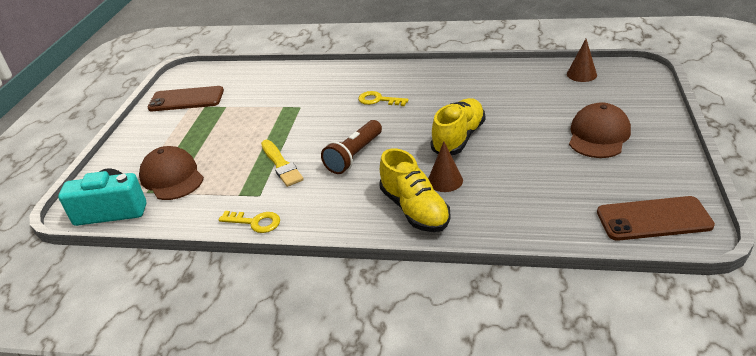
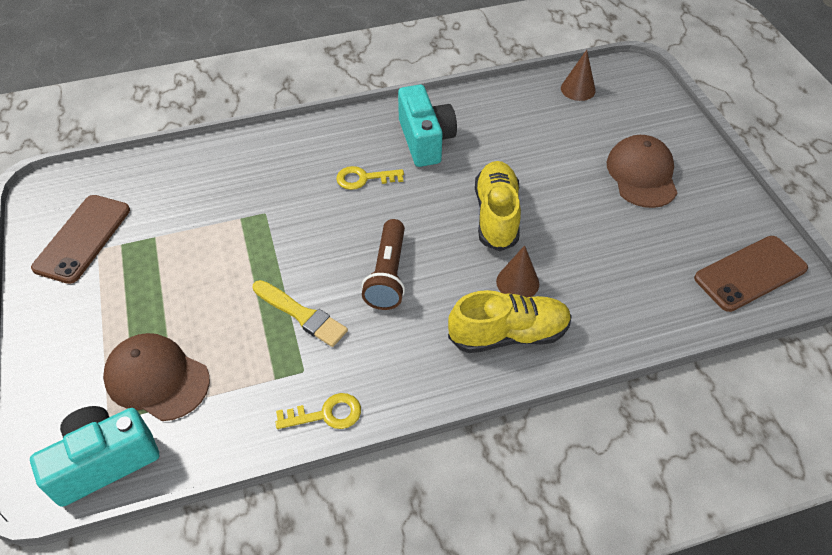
camera: 30 degrees left, 15 degrees up
(186, 99) = (82, 238): brown phone -> brown phone turned 45 degrees counterclockwise
(415, 209) = (508, 334): yellow shoe -> yellow shoe turned 45 degrees counterclockwise
(438, 86) = (425, 140): none -> turquoise camera

